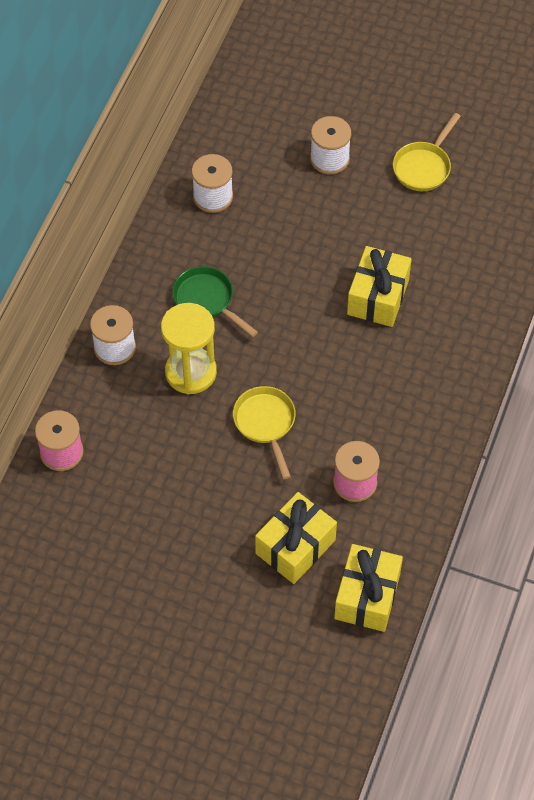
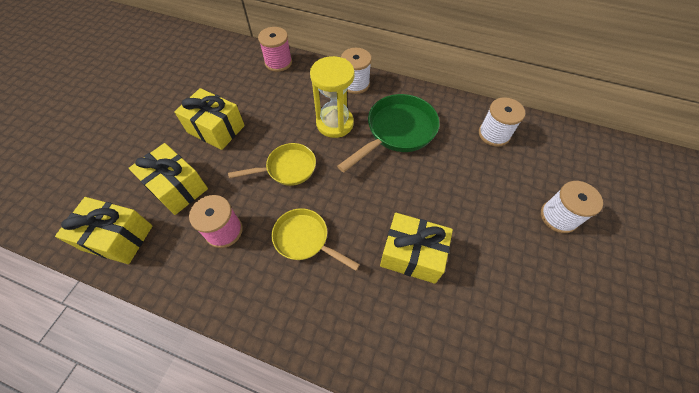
camera: 90 degrees right, 0 degrees up
(197, 518) = (216, 129): none -> yellow gift
(207, 300) = (397, 132): green pan -> green pan, size x1.53
(424, 167) = (577, 304): yellow pan -> yellow pan (305, 239)

